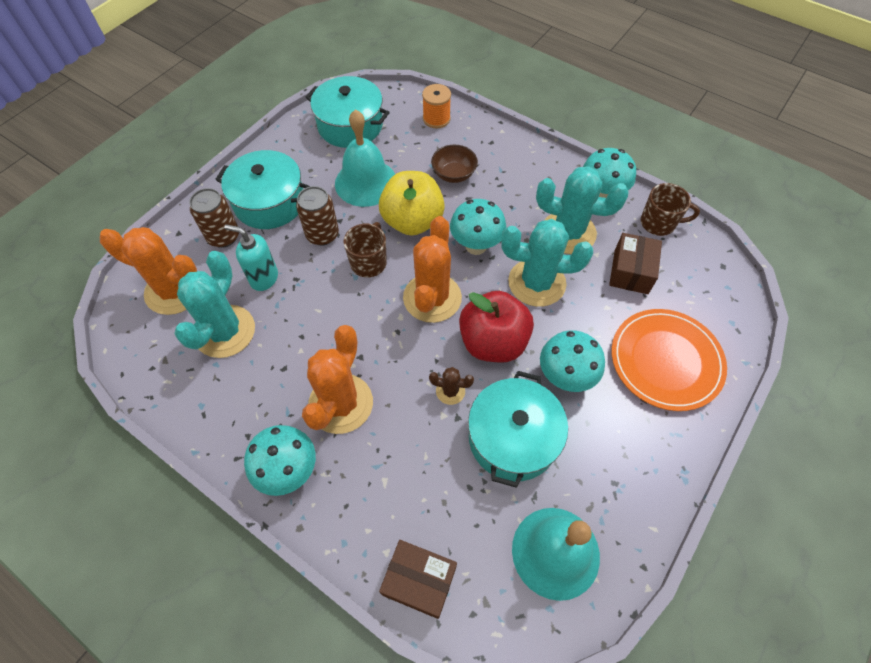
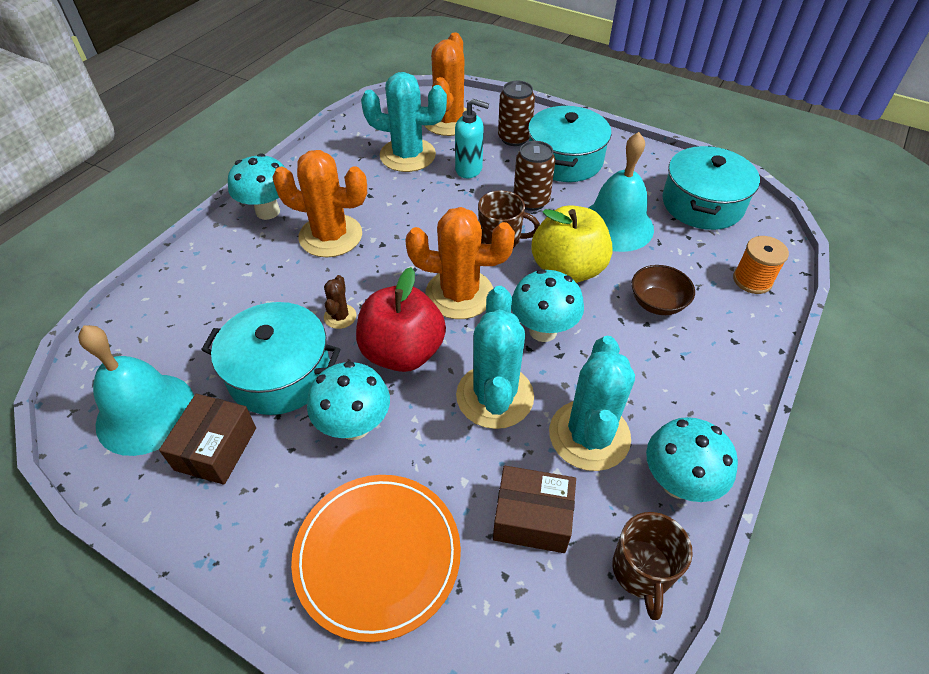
camera: 85 degrees right, 10 degrees down
(264, 278) = (469, 169): turquoise soap dispenser -> turquoise soap dispenser turned 90 degrees clockwise
(419, 581) = (149, 305): brown box -> brown box (216, 449)

